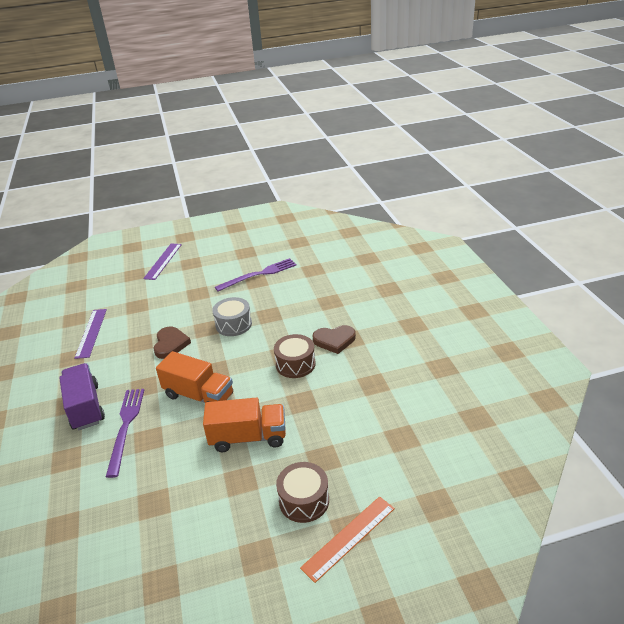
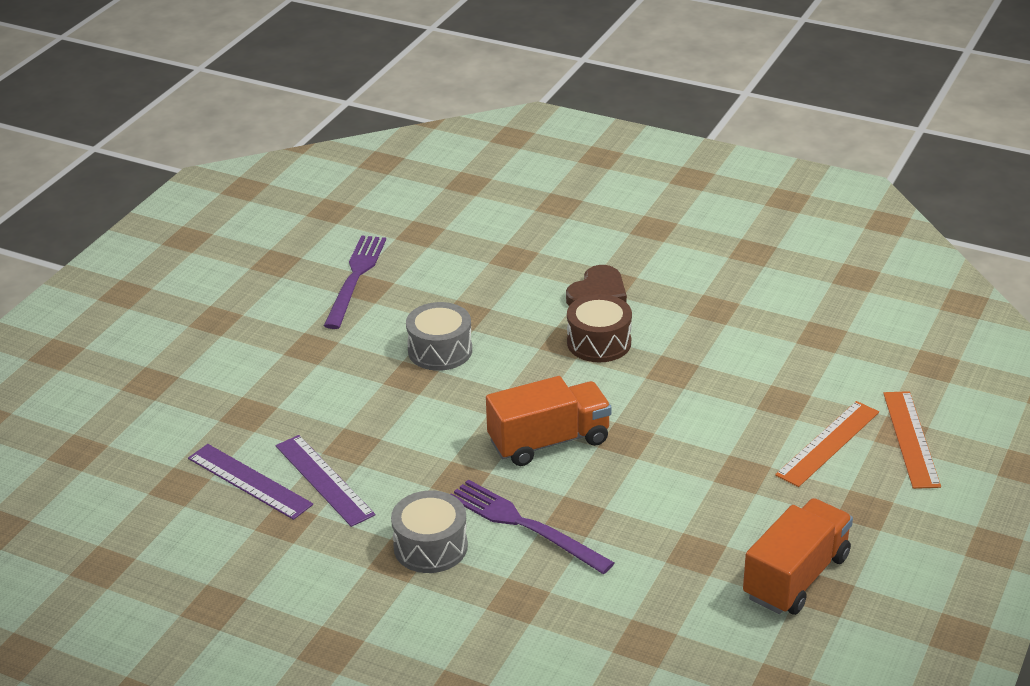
camera: 50 degrees left, 0 degrees up
(85, 407) = (430, 547): purple truck -> grey drum
(163, 261) = (161, 341): purple ruler -> purple ruler (324, 480)
(170, 344) = (399, 420): brown heart -> none
(248, 437) = (680, 437): orange truck -> orange truck (796, 577)
(304, 500) = (828, 443): brown drum -> orange ruler

